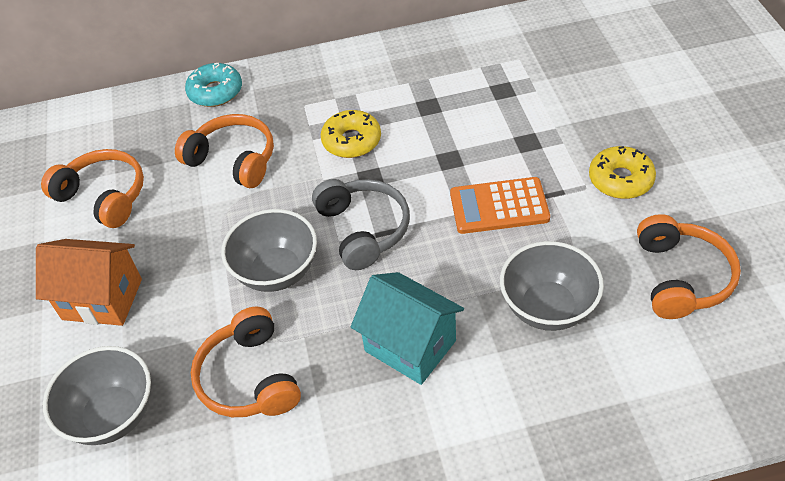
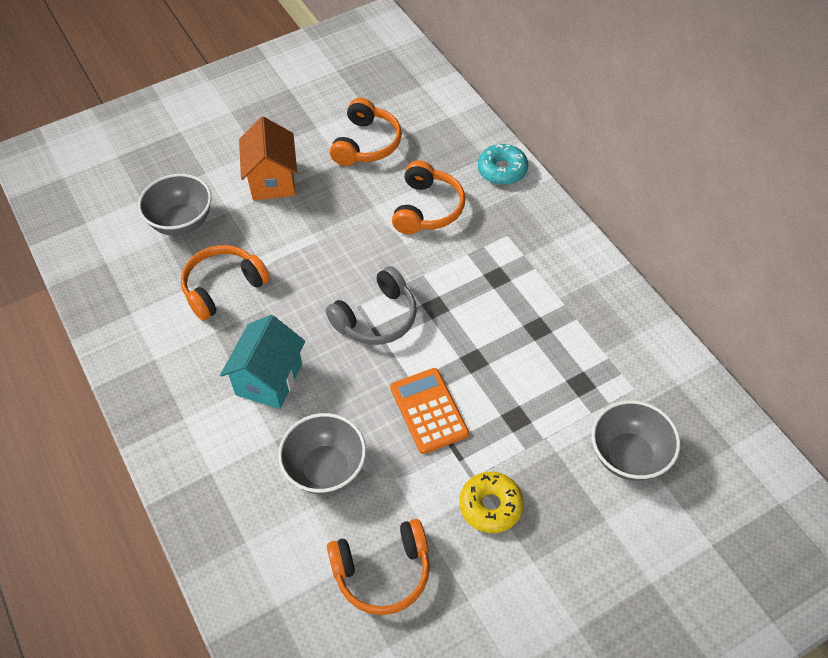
camera: 70 degrees right, 5 degrees up
(276, 271) = (320, 273): grey bowl -> grey bowl (629, 456)
(351, 141) = (474, 282): yellow donut -> none

